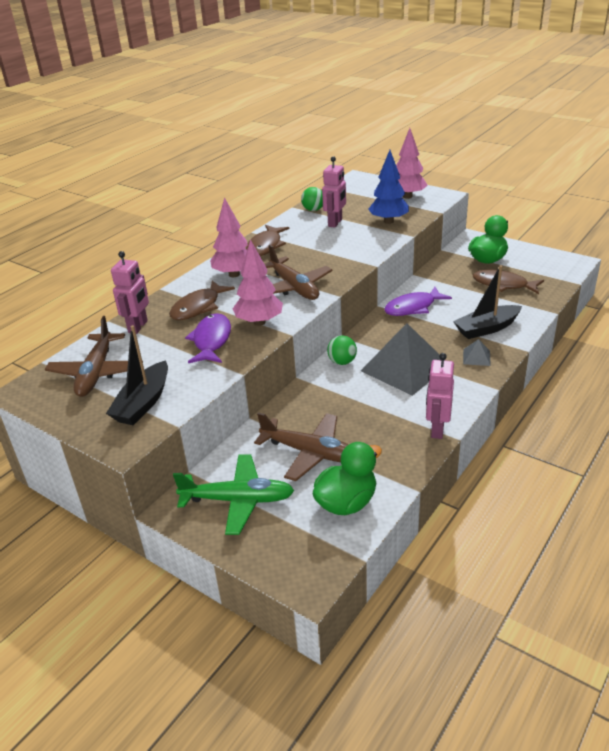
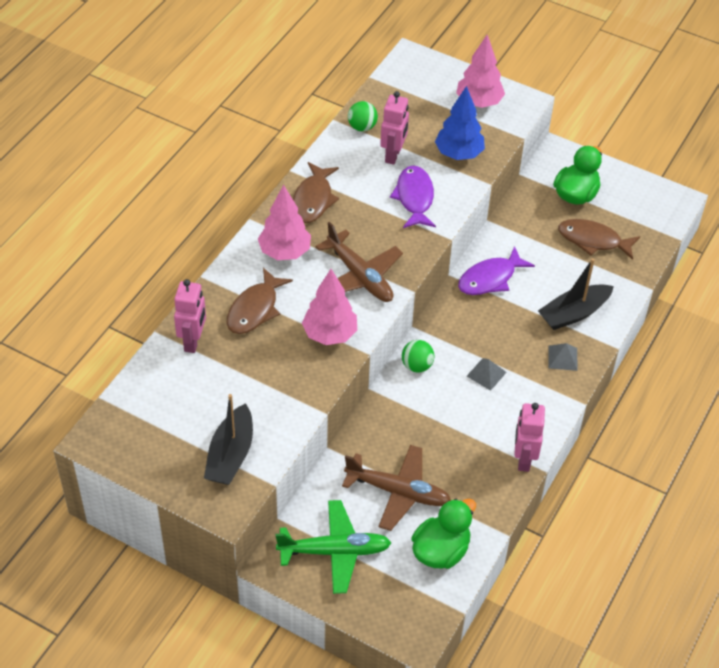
camera: 10 degrees left, 15 degrees up
(96, 372) = (167, 412): brown plane -> none
(211, 340) = (282, 363): purple fish -> purple fish (414, 198)
(405, 367) = (486, 374): grey pyramid -> grey pyramid, size x0.42

